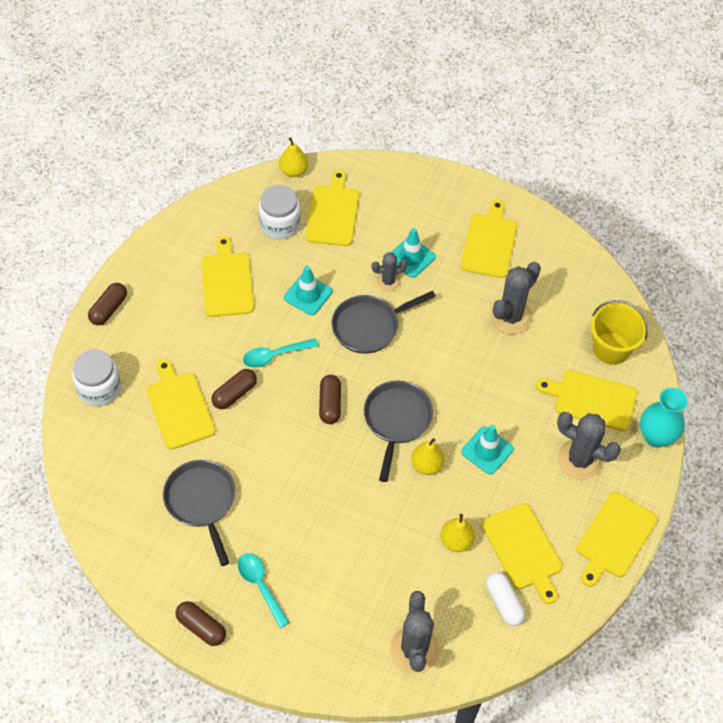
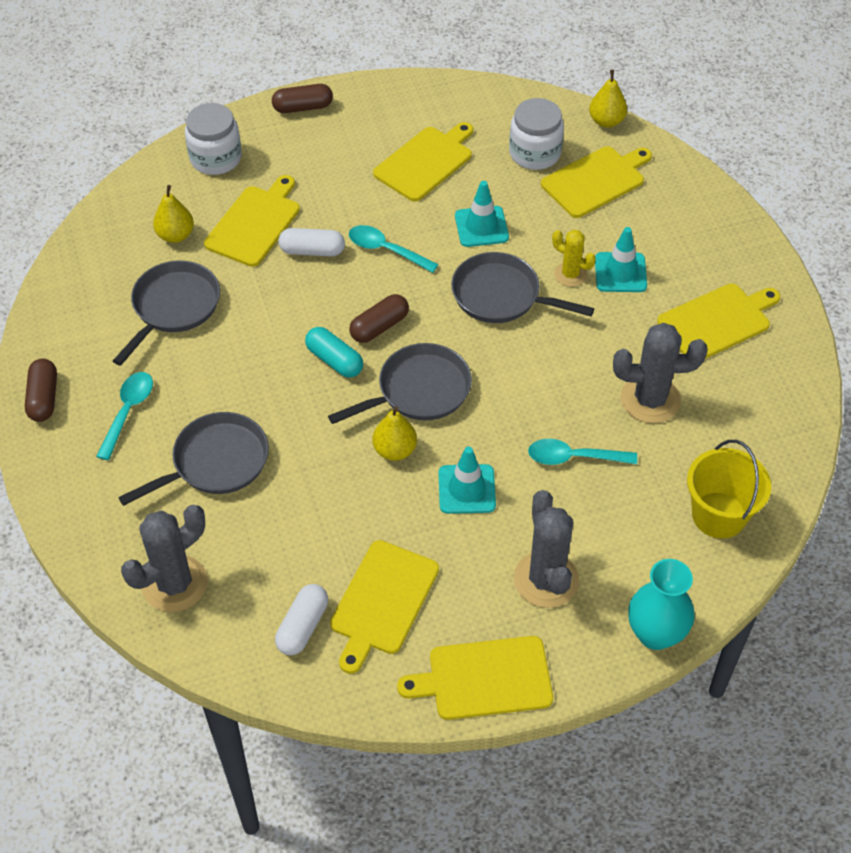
camera: 50 degrees right, 5 degrees down
(234, 394) = (312, 251): brown capsule -> white capsule
(332, 446) = (334, 360): none -> turquoise capsule
(346, 565) = (215, 462): none -> grey pan
(388, 281) = (570, 274): grey cactus -> yellow cactus
(456, 541) = (333, 535): yellow pear -> yellow pear (175, 235)
(514, 383) = (574, 457): none -> turquoise spoon
(591, 400) = (632, 540): yellow cutting board -> none

